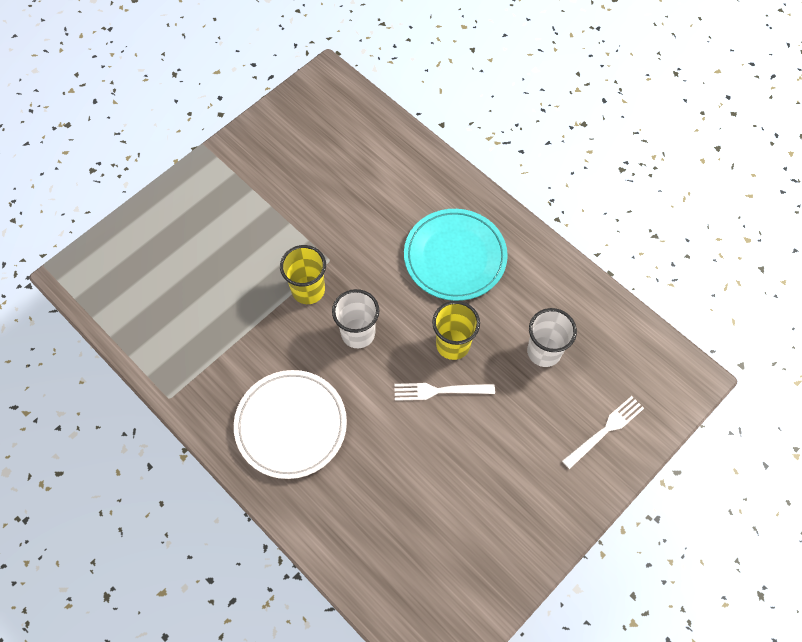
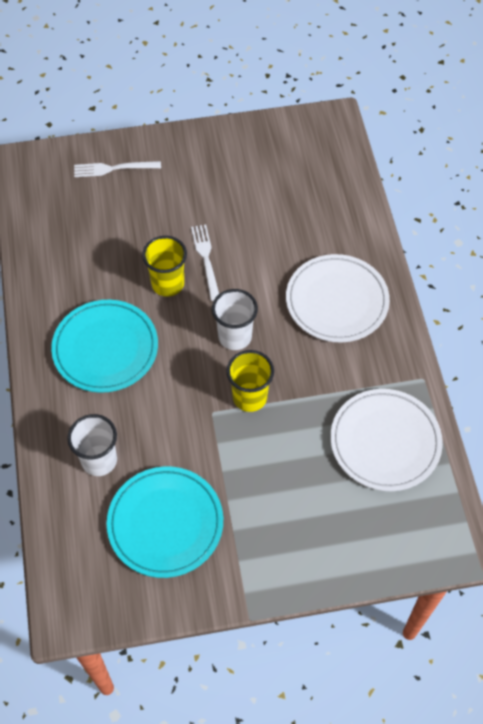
camera: 145 degrees left, 5 degrees down
(173, 321) = (385, 442): none -> white plate
(304, 165) = (165, 523): none -> turquoise plate
(439, 391) = (206, 259): white fork -> white fork turned 135 degrees counterclockwise
(544, 351) = (105, 239): white cup -> white cup (99, 460)

